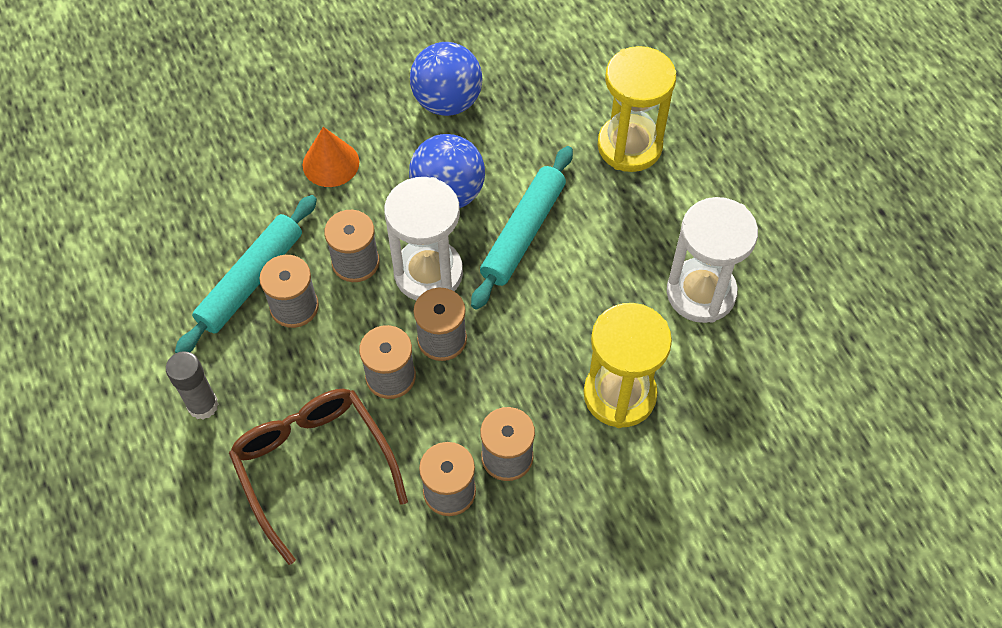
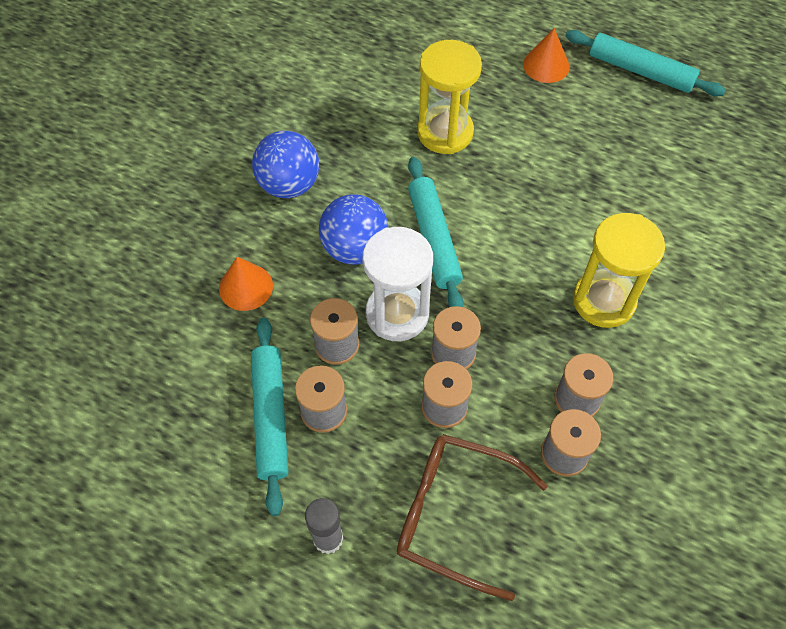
camera: 40 degrees left, 0 degrees up
(701, 293) = (585, 197): white hourglass -> none
(793, 146) = (546, 65): none -> orange cone
(887, 213) = (640, 71): none -> turquoise rolling pin

